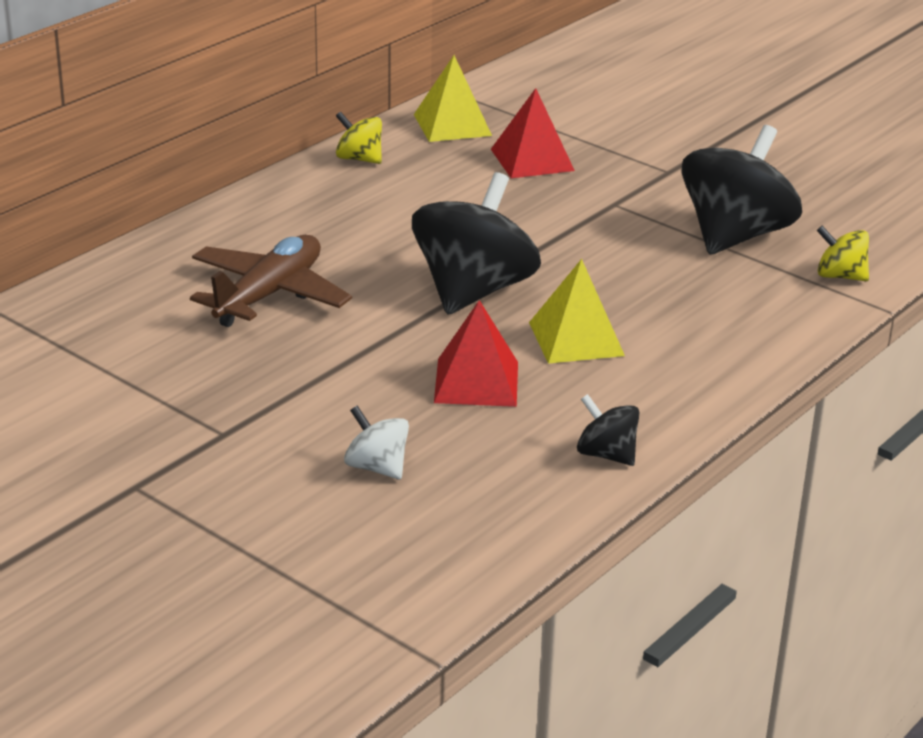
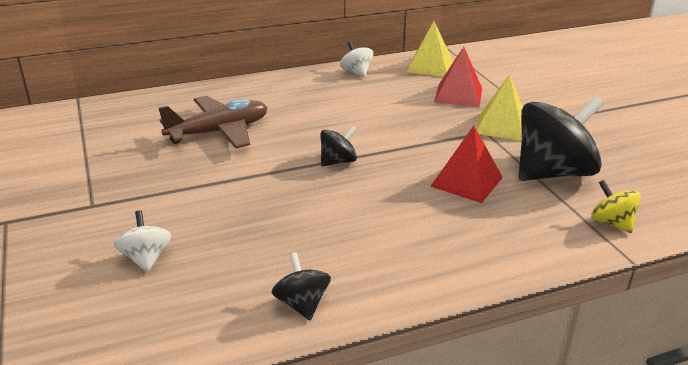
camera: 30 degrees right, 0 degrees up
(359, 159) = (356, 72): yellow spinning top -> white spinning top
(473, 291) = (338, 161): black spinning top -> black spinning top, size x0.48
(476, 382) = (274, 220): red pyramid -> red pyramid (467, 181)
(576, 339) = (370, 211): yellow pyramid -> yellow pyramid (501, 126)

